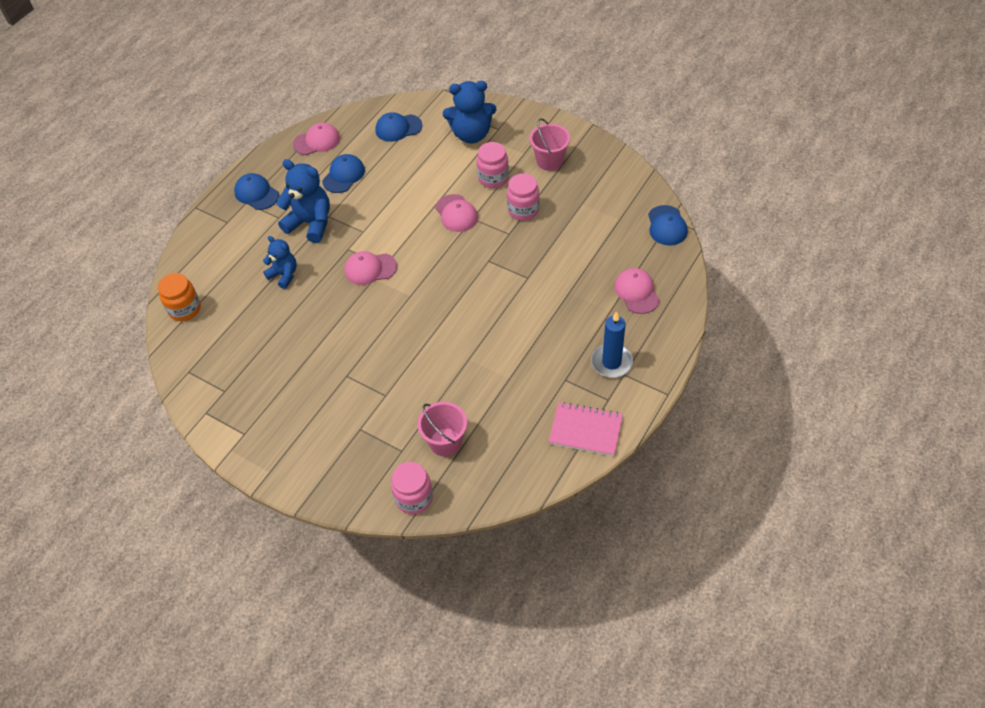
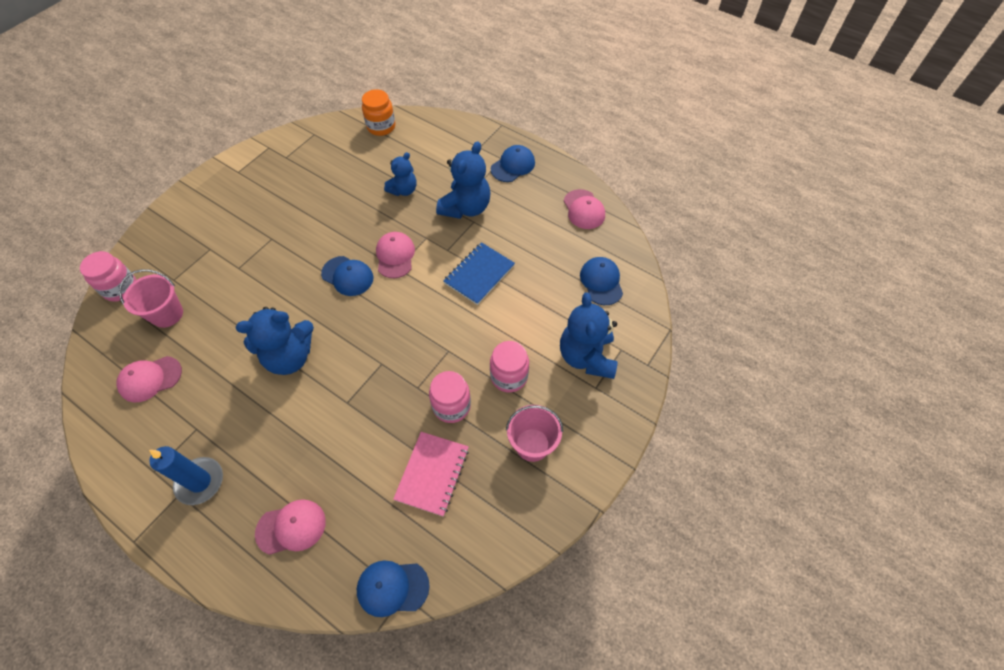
camera: 90 degrees right, 5 degrees up
(344, 175) = (530, 233): blue cap -> blue cap (347, 276)
(391, 206) = (479, 274): none -> blue notebook
(456, 213) = (458, 335): pink cap -> pink cap (150, 379)
(487, 327) = (290, 357): none -> blue teddy bear
(585, 430) = (125, 443): pink notebook -> pink notebook (432, 474)

